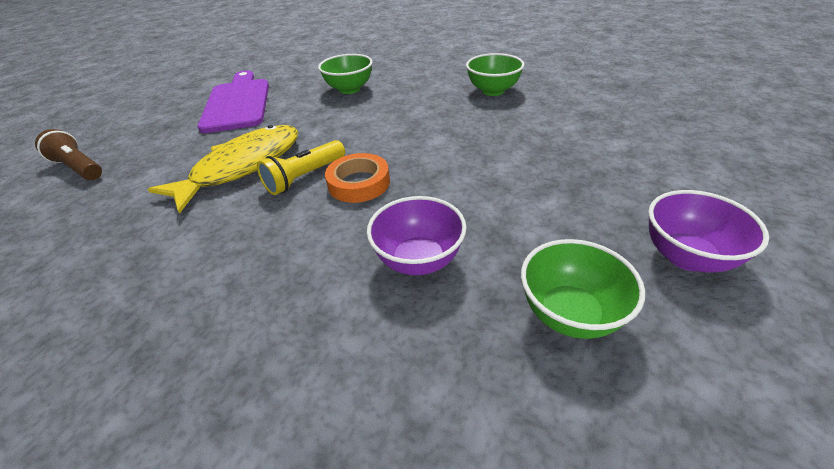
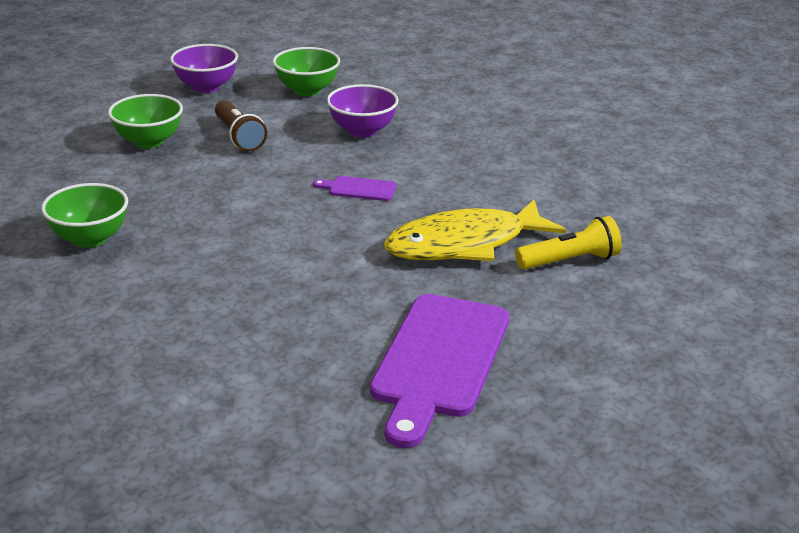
camera: 155 degrees left, 10 degrees down
(79, 167) = (669, 315): brown flashlight -> brown flashlight (238, 137)
(304, 177) = (404, 211): yellow flashlight -> yellow flashlight (570, 261)
(349, 89) = (254, 320): green bowl -> green bowl (149, 141)
(359, 183) = (359, 189): orange tape -> purple cutting board

